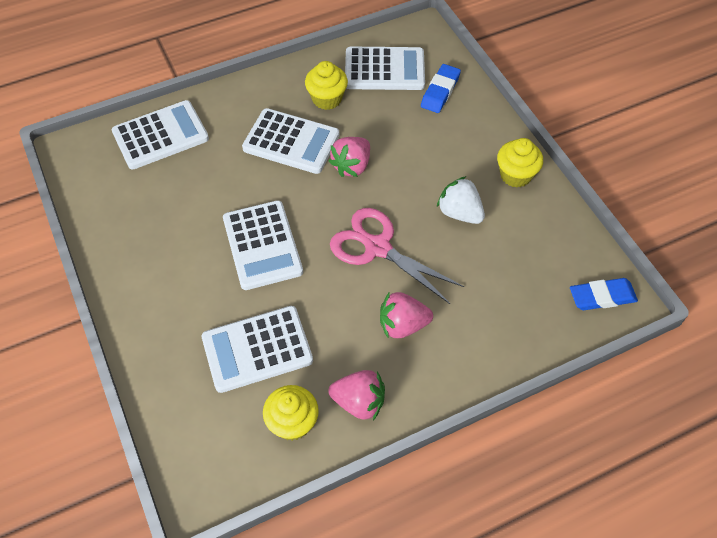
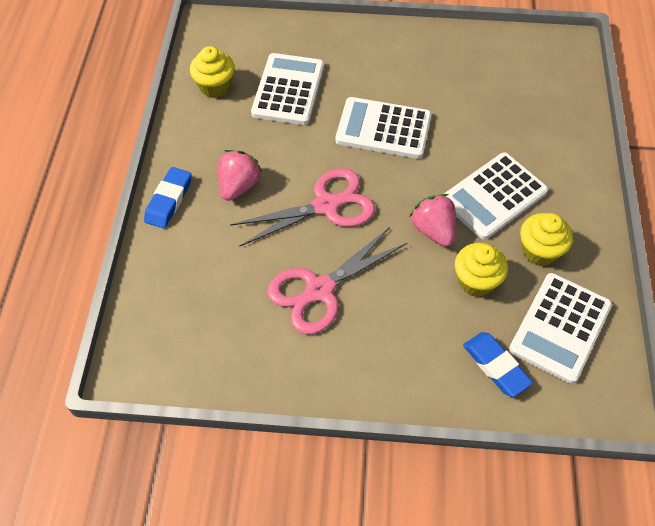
camera: 120 degrees right, 0 degrees up
(160, 135) = (555, 105): white calculator -> none
(359, 402) = (199, 129): pink strawberry -> none
(459, 213) = (320, 290): white strawberry -> pink scissors
(515, 175) = (332, 369): yellow cupcake -> yellow cupcake (476, 281)
(602, 297) = (146, 353): blue eraser -> blue eraser (168, 200)

